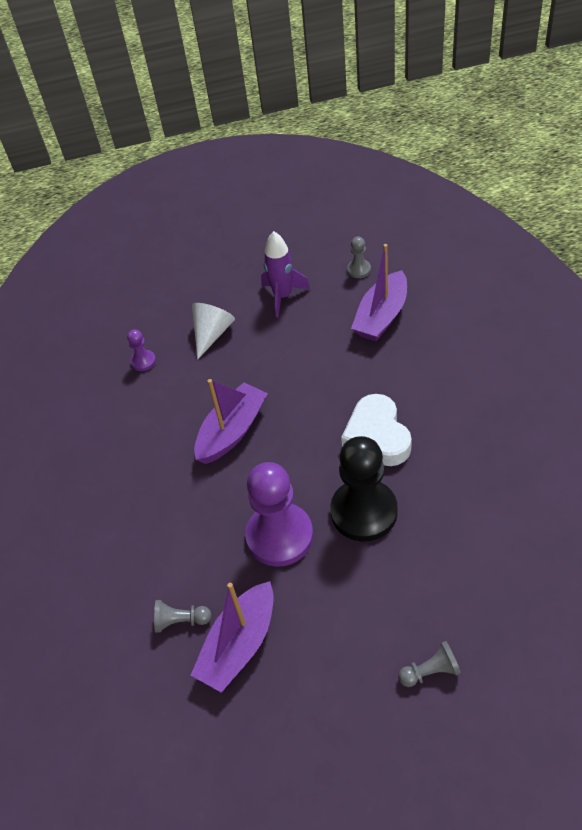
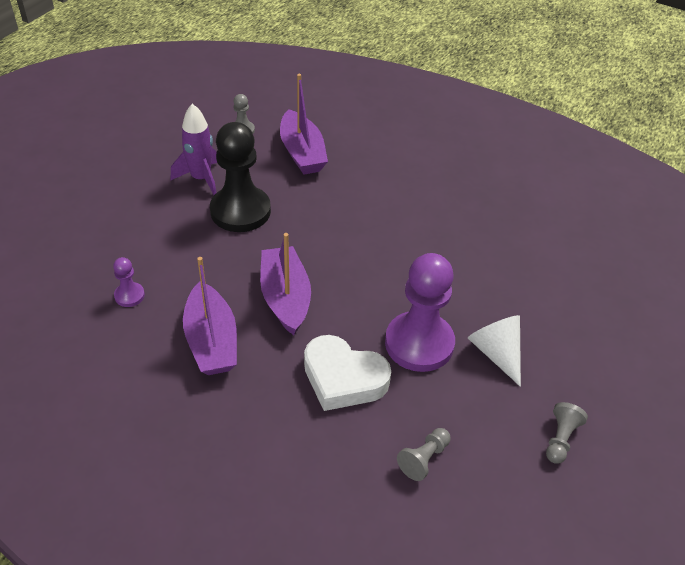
camera: 55 degrees left, 5 degrees down
(212, 334) = (171, 239): white cone -> white cone (496, 353)
(239, 645) = (487, 438): purple boat -> purple boat (211, 341)
(364, 512) = (456, 286): black pawn -> black pawn (240, 211)
(377, 436) = (401, 232): white heart -> white heart (343, 378)
(430, 671) = (620, 351): grey pawn -> grey pawn (560, 439)

